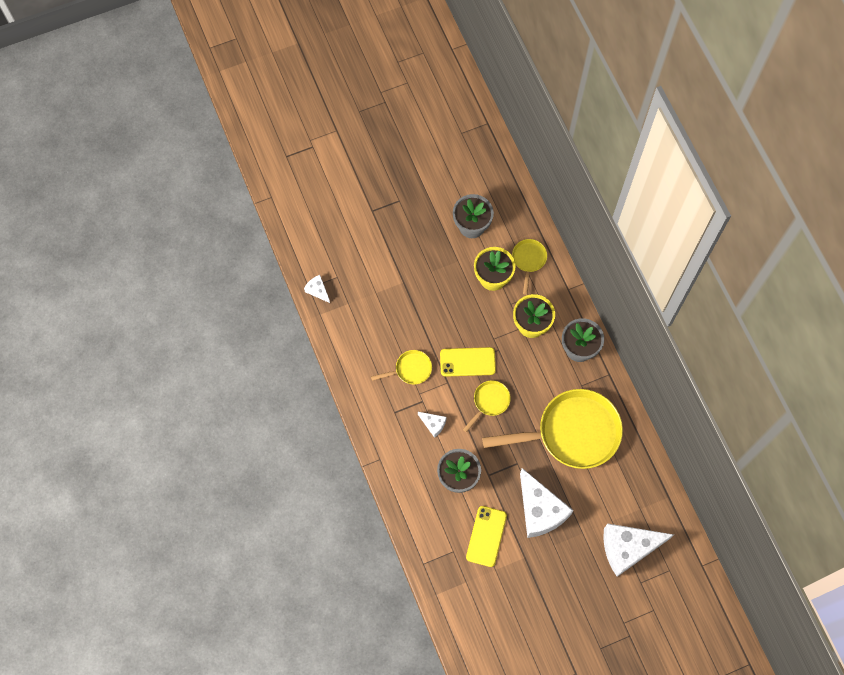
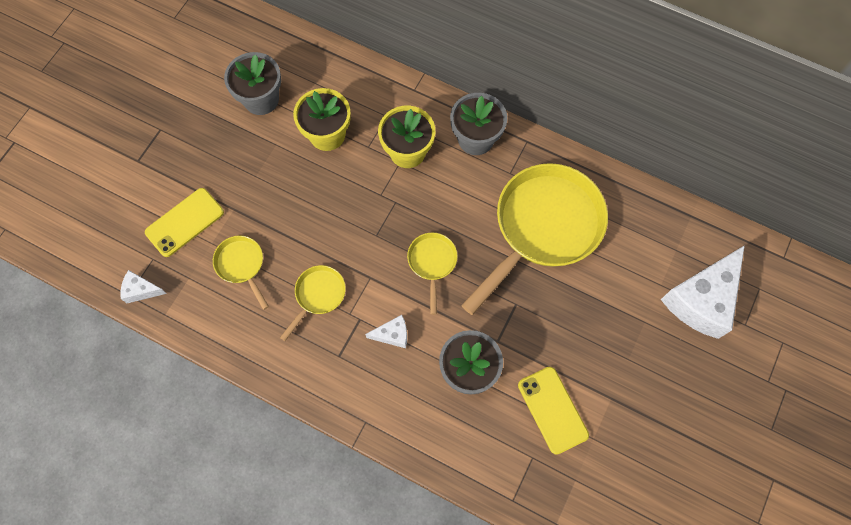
camera: 40 degrees left, 0 degrees up
(467, 362) = (373, 239): yellow phone -> yellow phone (185, 222)
(528, 260) = (350, 91): yellow pan -> yellow pan (242, 265)
(540, 510) = (582, 334): white cheese -> none

